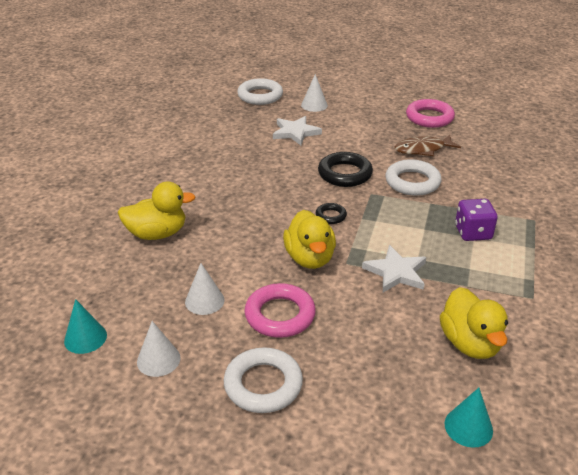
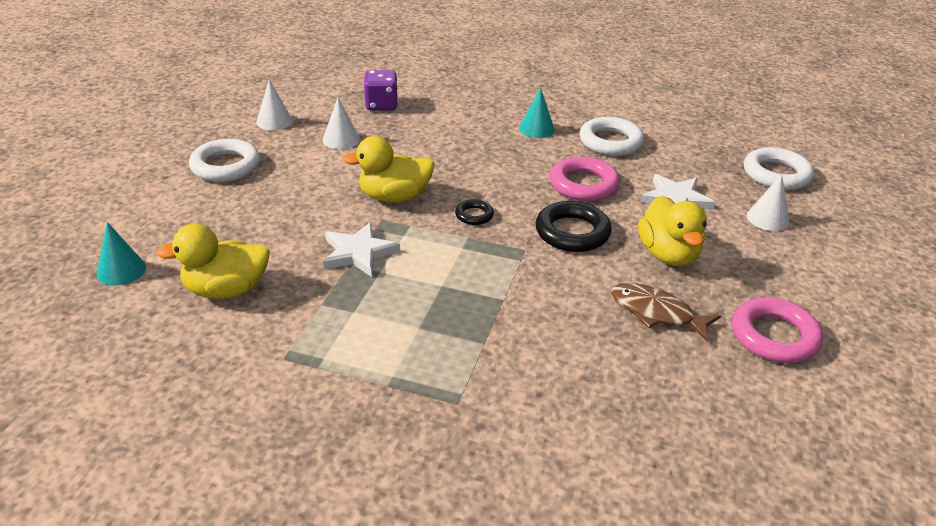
camera: 90 degrees right, 0 degrees up
(85, 338) = (310, 92): turquoise cone -> turquoise cone (536, 129)
(157, 234) = (446, 115): yellow duck -> yellow duck (668, 255)
(280, 315) = (309, 176): pink ring -> pink ring (583, 185)
(412, 182) = (557, 290): white ring -> white ring (610, 142)
(423, 149) = (656, 313): brown fish -> brown fish turned 45 degrees counterclockwise
(473, 233) = (430, 329): purple dice -> purple dice (381, 105)

